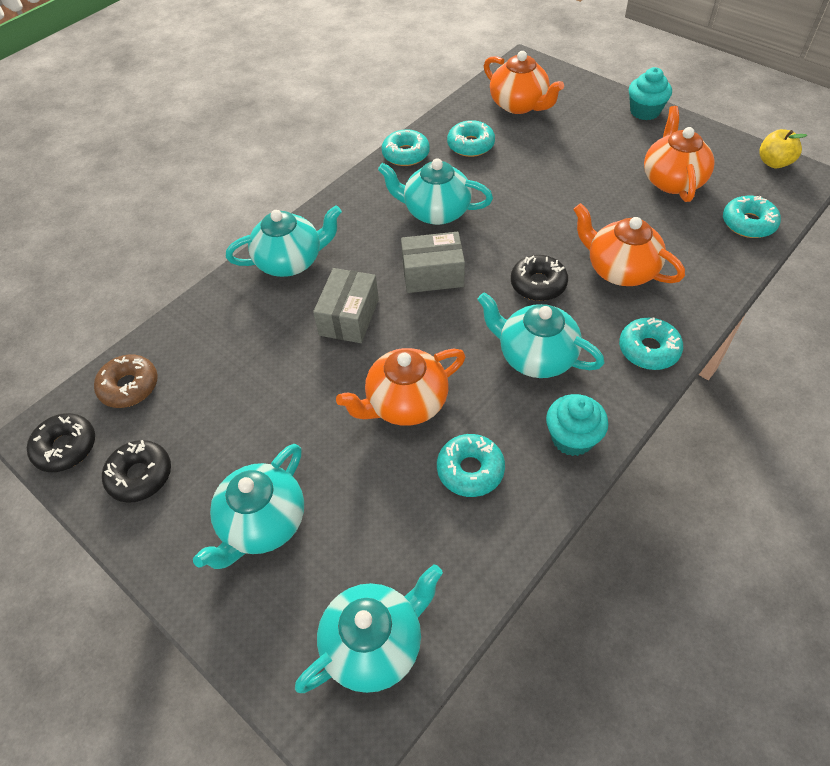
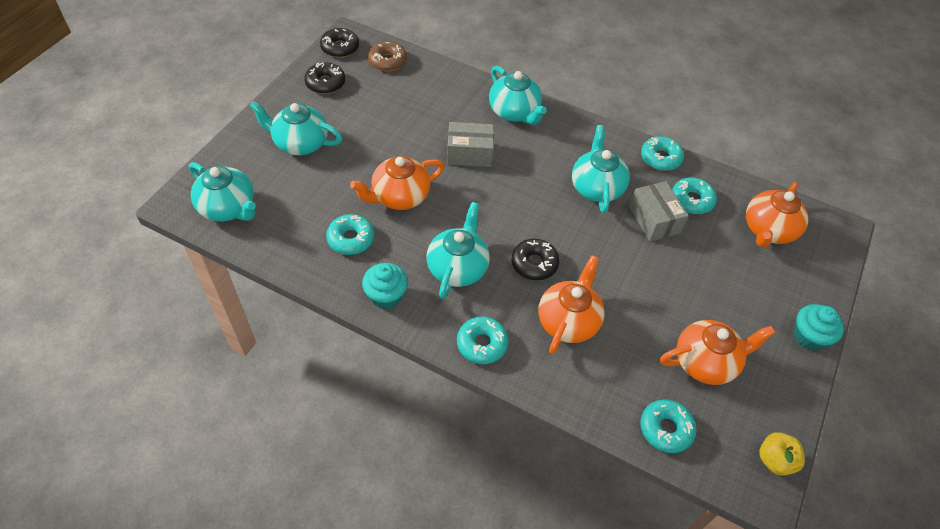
camera: 70 degrees right, 0 degrees up
(405, 403) = (399, 197): orange teapot -> orange teapot turned 75 degrees counterclockwise
(433, 274) = (525, 195): grey box -> grey box (654, 220)

